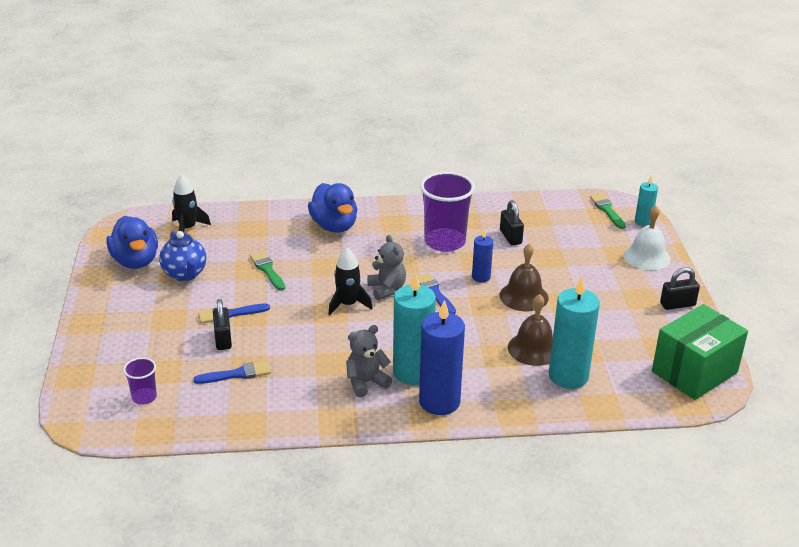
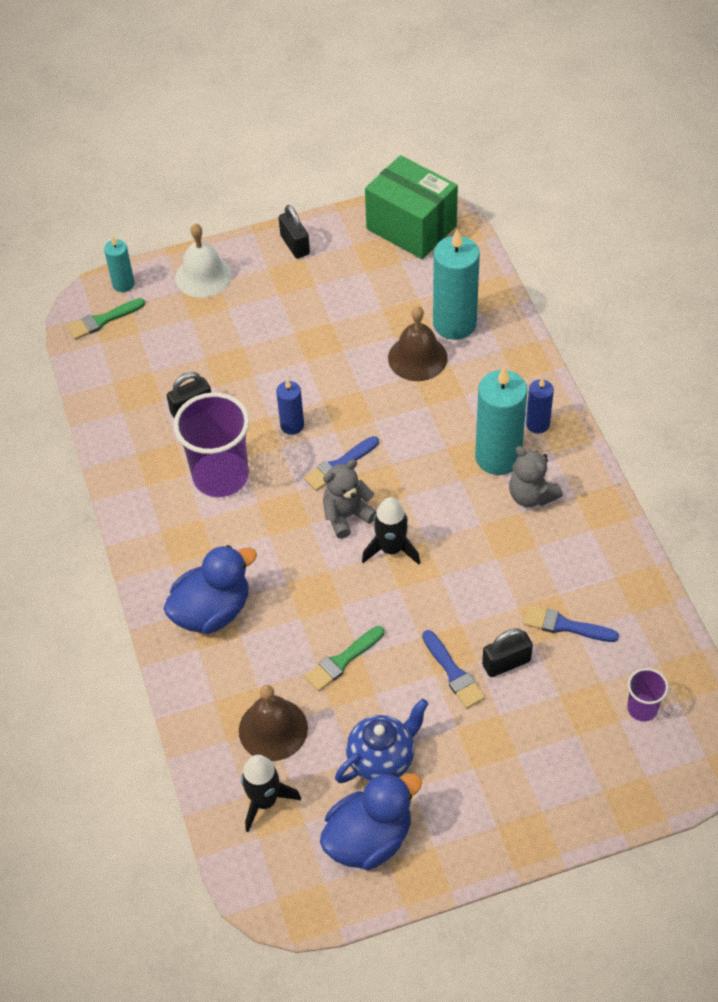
camera: 100 degrees left, 20 degrees up
(237, 374) = (565, 626): blue brush -> blue brush turned 45 degrees counterclockwise
(439, 402) = (537, 424): blue candle -> blue candle, size x0.53
(524, 296) = (320, 379): brown bell -> brown bell (273, 729)

